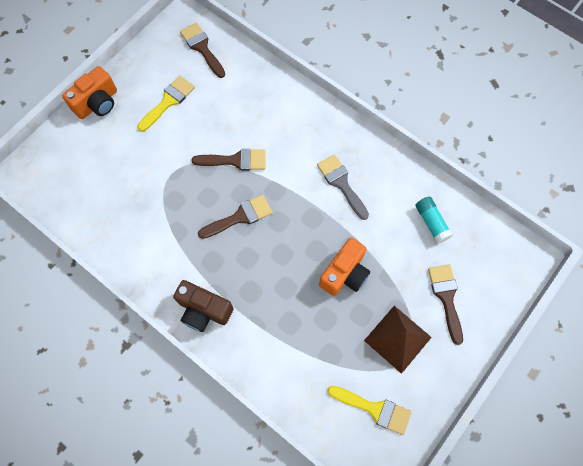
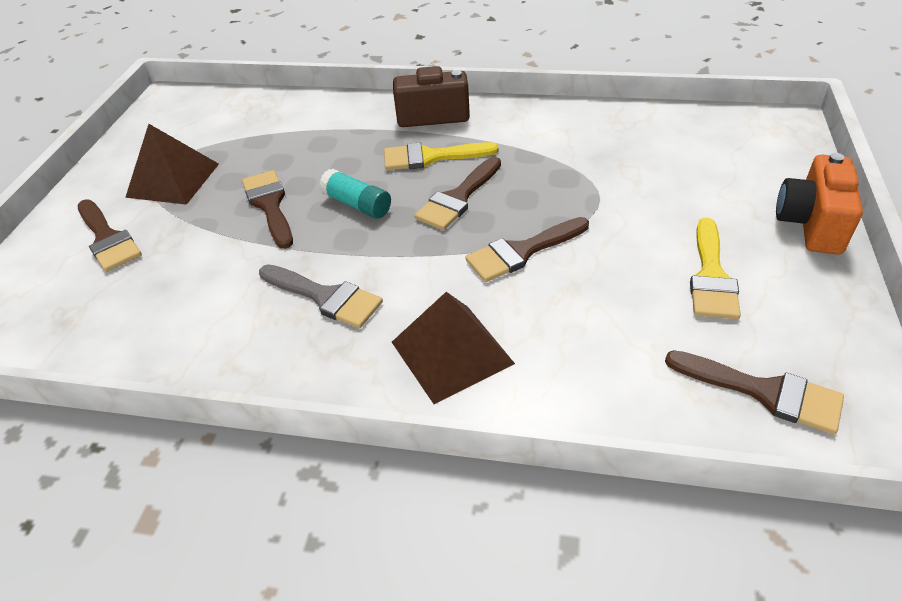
camera: 155 degrees right, 25 degrees down
(301, 123) = (451, 352): none -> brown pyramid
(345, 274) = (270, 205): orange camera -> brown brush
(374, 409) = (187, 126): yellow brush -> yellow brush (431, 157)
(431, 222) = (145, 312): turquoise glue stick -> turquoise glue stick (357, 204)

